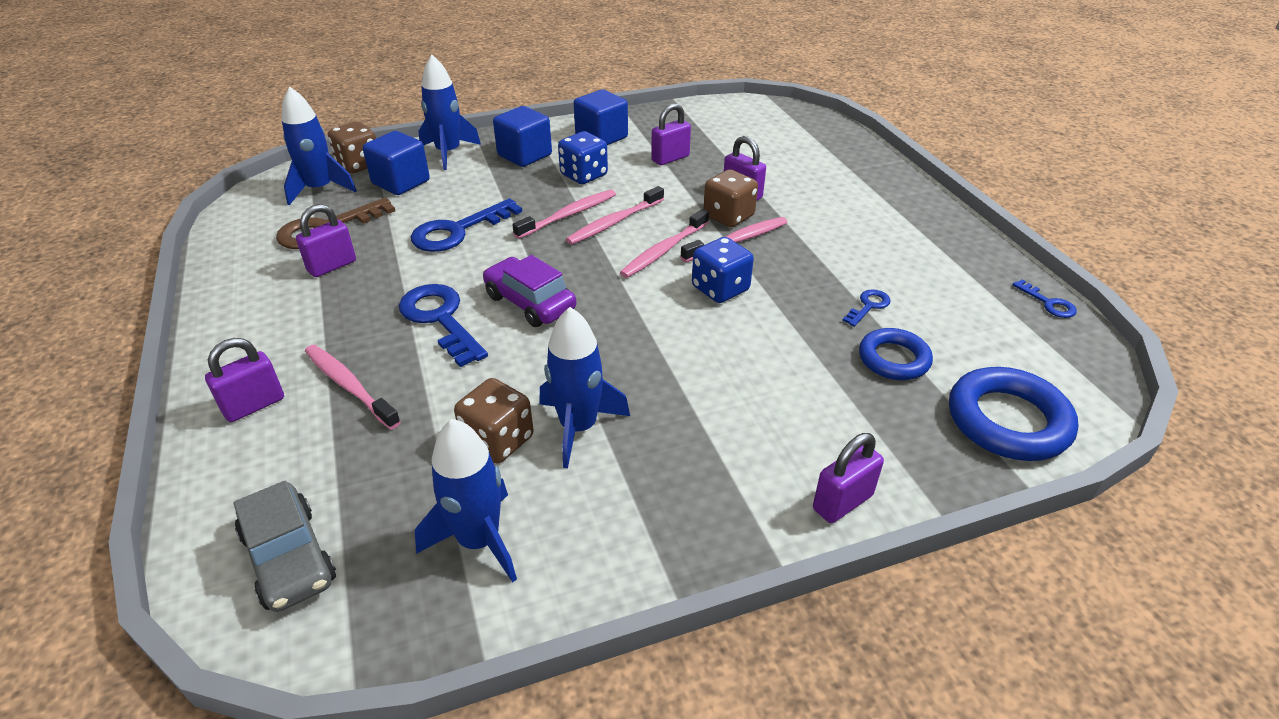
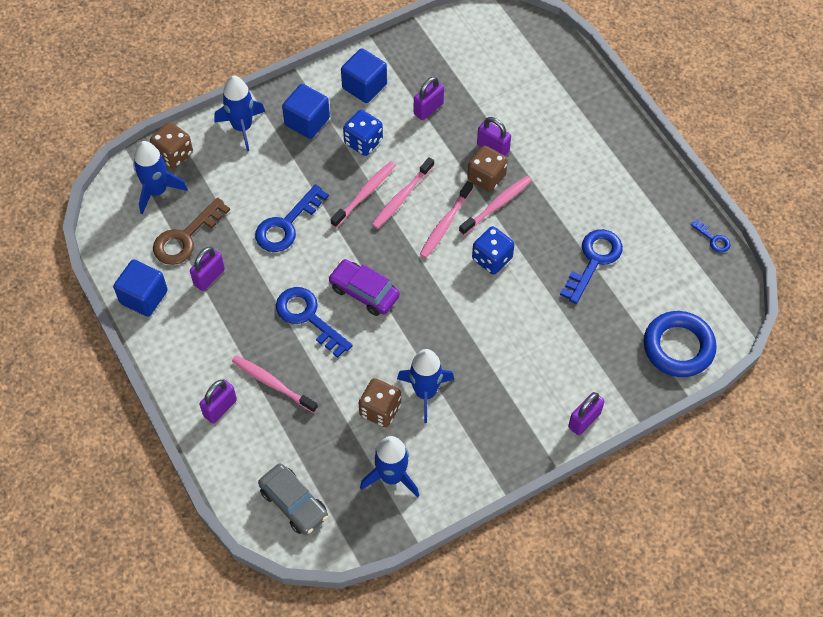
camera: 10 degrees left, 20 degrees up
(401, 182) = (218, 173): blue cube -> blue cube (144, 297)
(868, 306) = (594, 260): blue key -> blue key, size x2.00
(893, 359) = (611, 307): blue ring -> none

